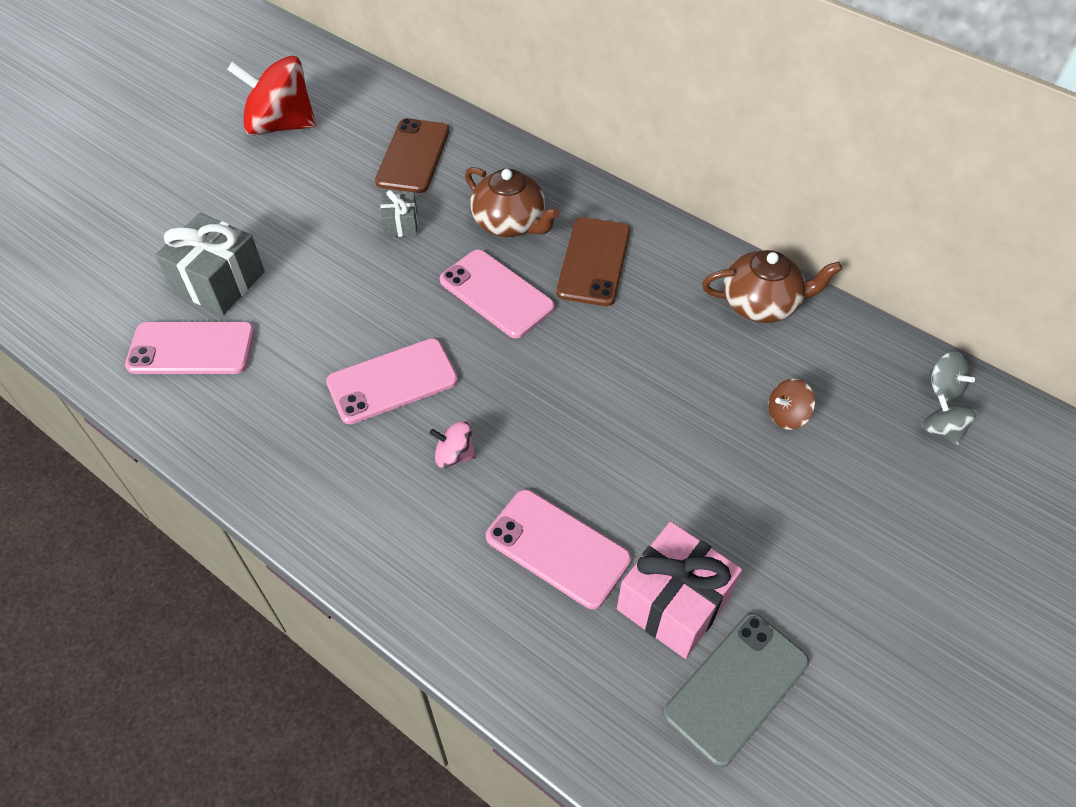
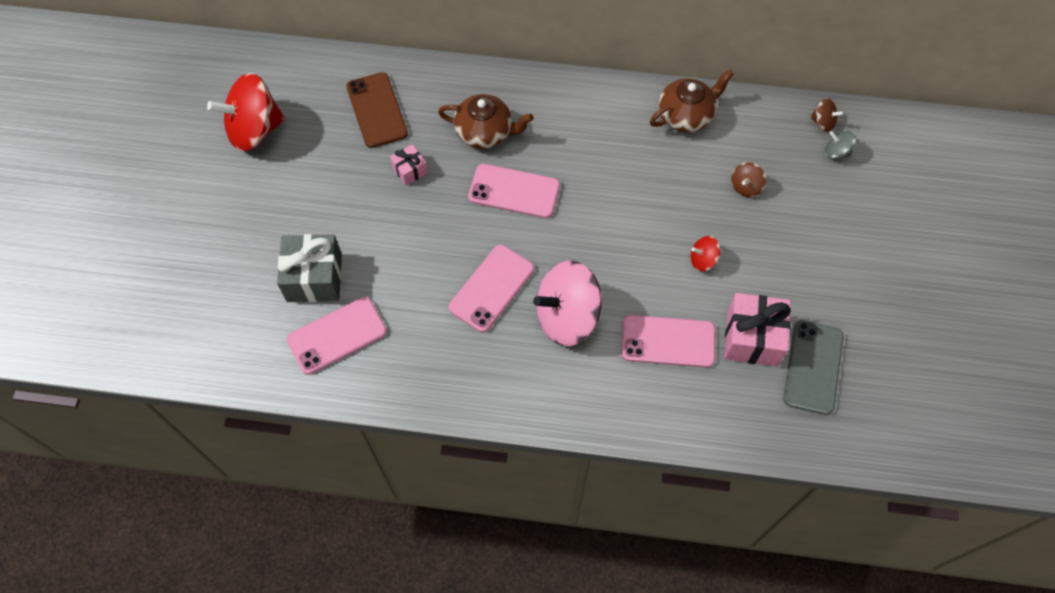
camera: 30 degrees left, 10 degrees up
(400, 225) = (410, 170): grey gift -> pink gift
(454, 455) = (567, 316): pink spinning top -> pink spinning top, size x2.25
(593, 261) = (561, 135): brown phone -> none
(671, 473) = (703, 260): none -> red spinning top
(943, 388) = (823, 122): grey spinning top -> brown spinning top

